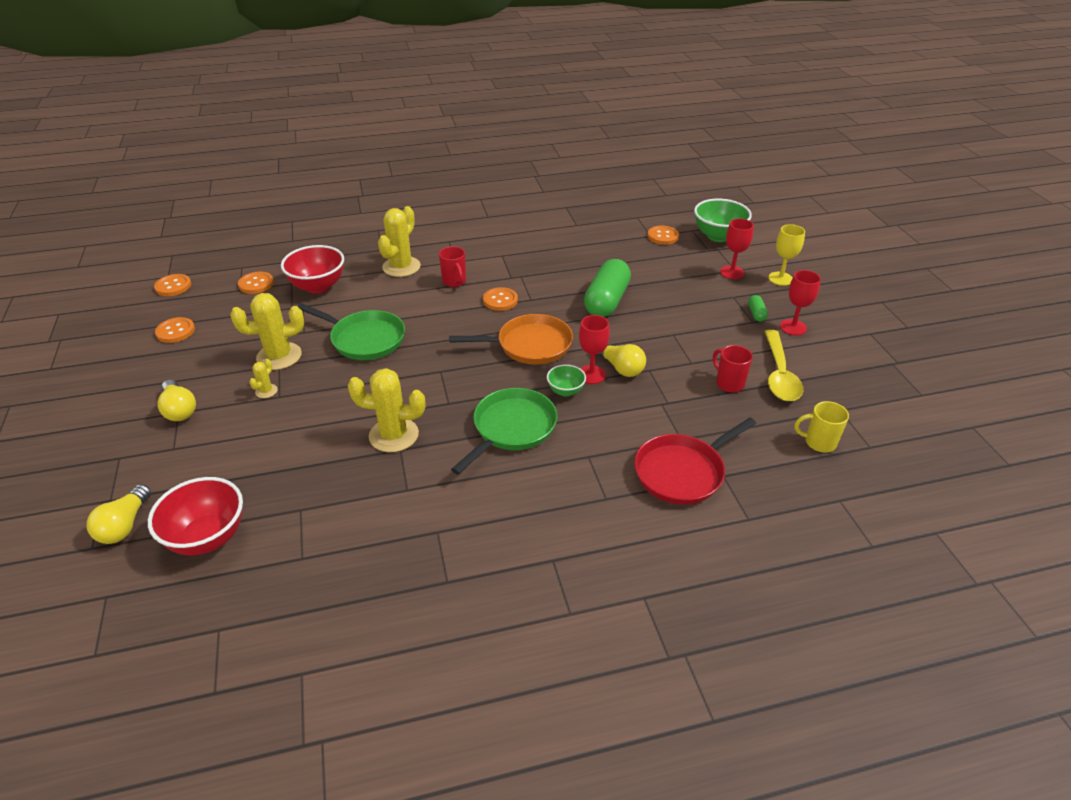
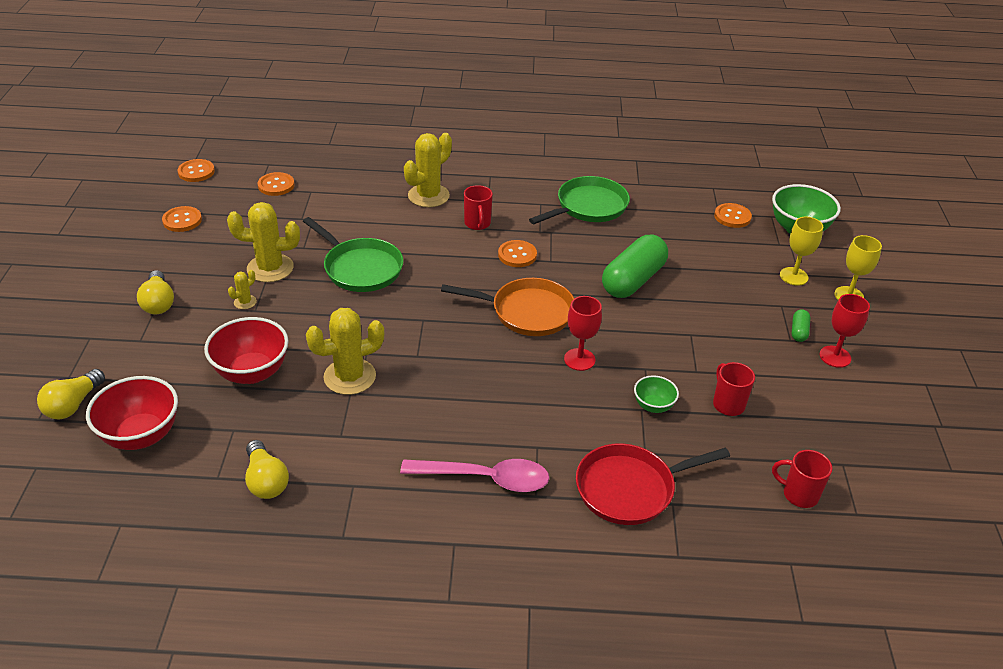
camera: 15 degrees right, 0 degrees up
(318, 286) = (336, 201): red bowl -> red bowl (251, 372)
(394, 435) = (350, 377): yellow cactus -> yellow cactus turned 45 degrees counterclockwise
(512, 428) = (470, 398): green pan -> green pan (588, 207)
(555, 495) = (485, 478): none -> pink spoon
(565, 391) = (544, 371): green bowl -> green bowl (653, 406)
(620, 368) = (614, 359): yellow light bulb -> yellow light bulb (266, 481)
(732, 272) = (793, 276): red goblet -> yellow goblet
(779, 374) = (791, 407): yellow spoon -> none
(819, 442) = (799, 494): yellow mug -> red mug

